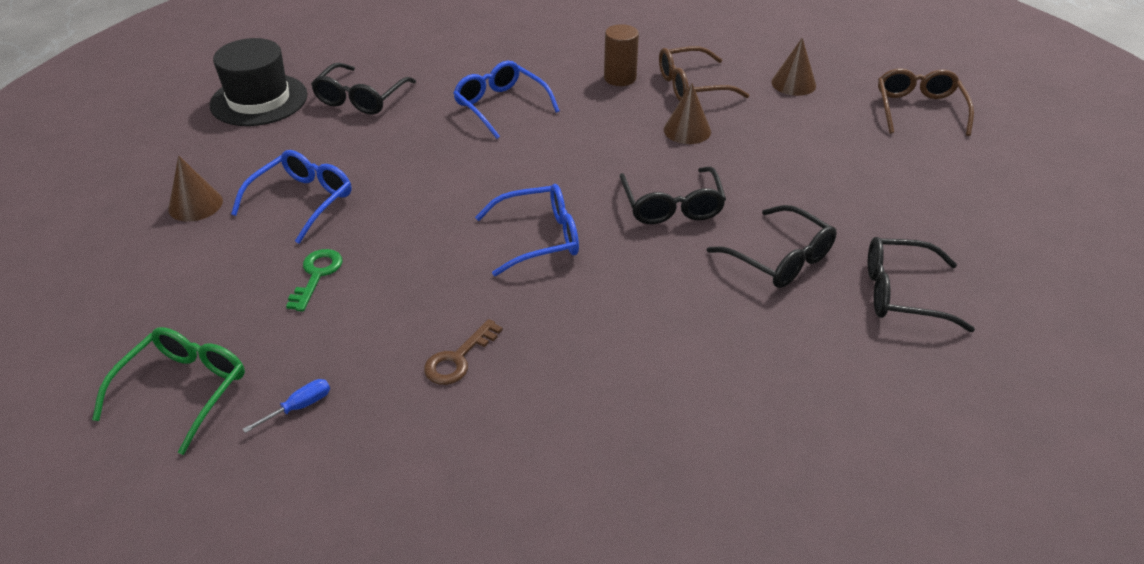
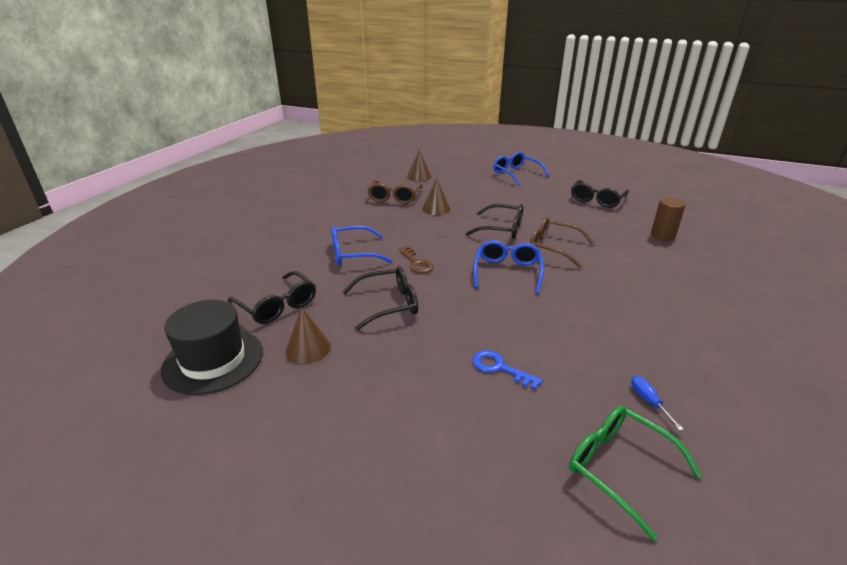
camera: 65 degrees left, 10 degrees down
(195, 205) = (352, 427): brown cone -> brown cone (308, 348)
(302, 201) = (397, 359): blue glasses -> blue glasses (516, 174)
(317, 275) = (499, 368): green key -> blue key
(458, 359) = (612, 323): brown key -> brown key (417, 263)
(620, 78) = (364, 212): brown cylinder -> brown cylinder (662, 235)
(780, 259) = (560, 216): black glasses -> black glasses (388, 304)
(918, 109) = (466, 161): brown glasses -> brown glasses (553, 248)

